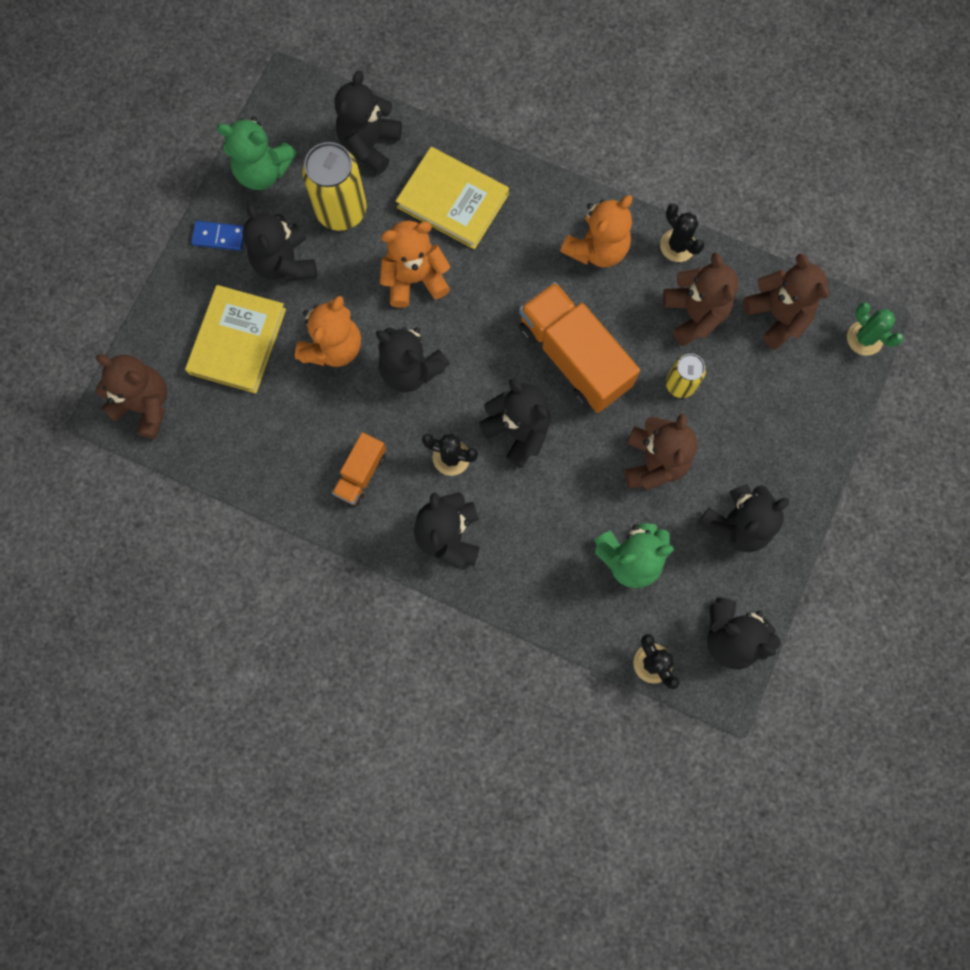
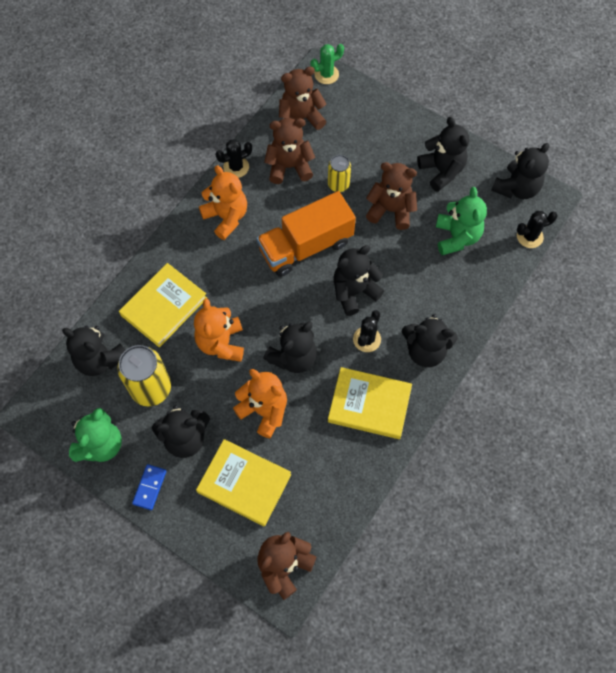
camera: 80 degrees left, 10 degrees down
(361, 474) = (369, 404): orange truck -> yellow book

